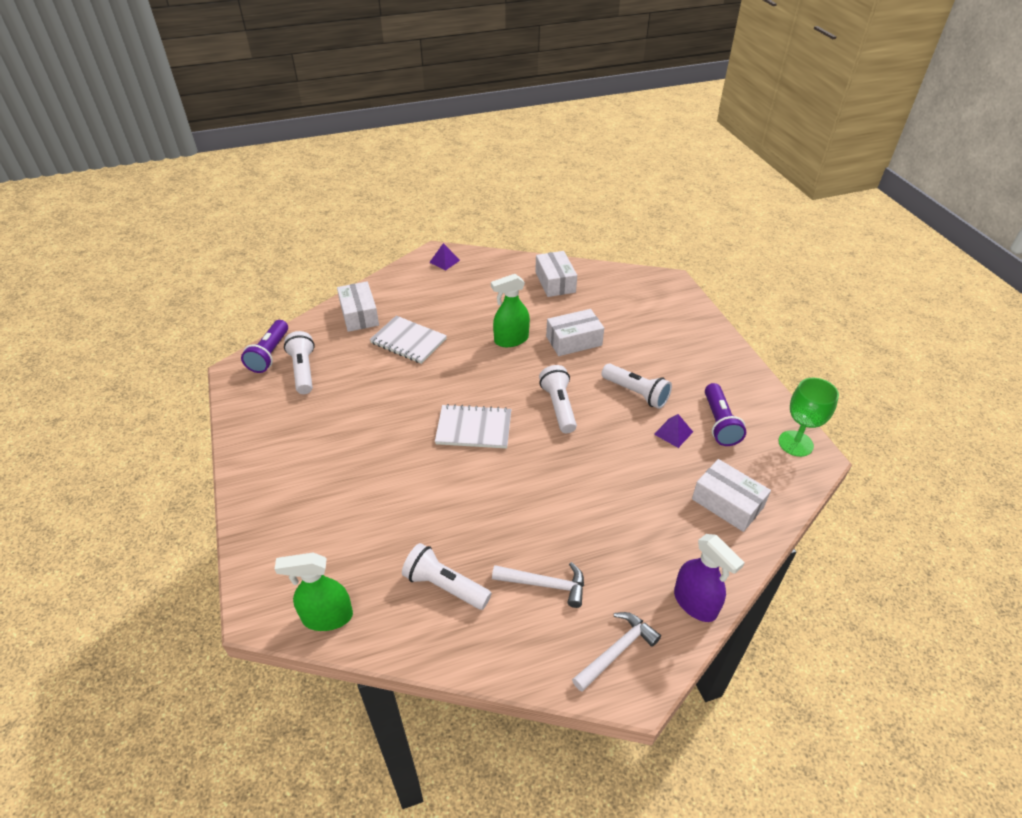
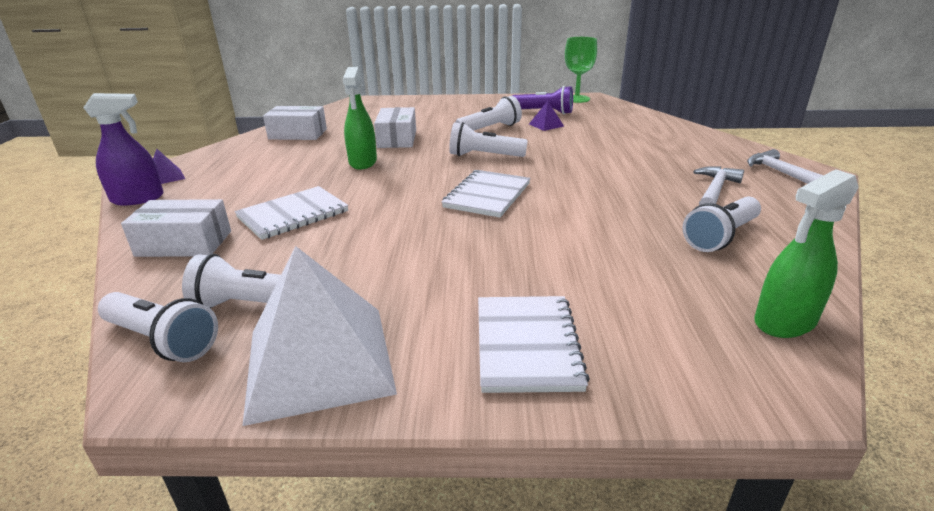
camera: 70 degrees left, 15 degrees down
(262, 413) = (319, 360): none -> white pyramid
(270, 354) = (162, 340): purple flashlight -> white flashlight
(284, 489) = (527, 345): none -> white notebook
(327, 617) = (784, 322): green spray bottle -> green spray bottle turned 45 degrees clockwise
(695, 603) = (728, 144): purple spray bottle -> purple spray bottle (138, 198)
(727, 503) = (629, 122): white box -> none

